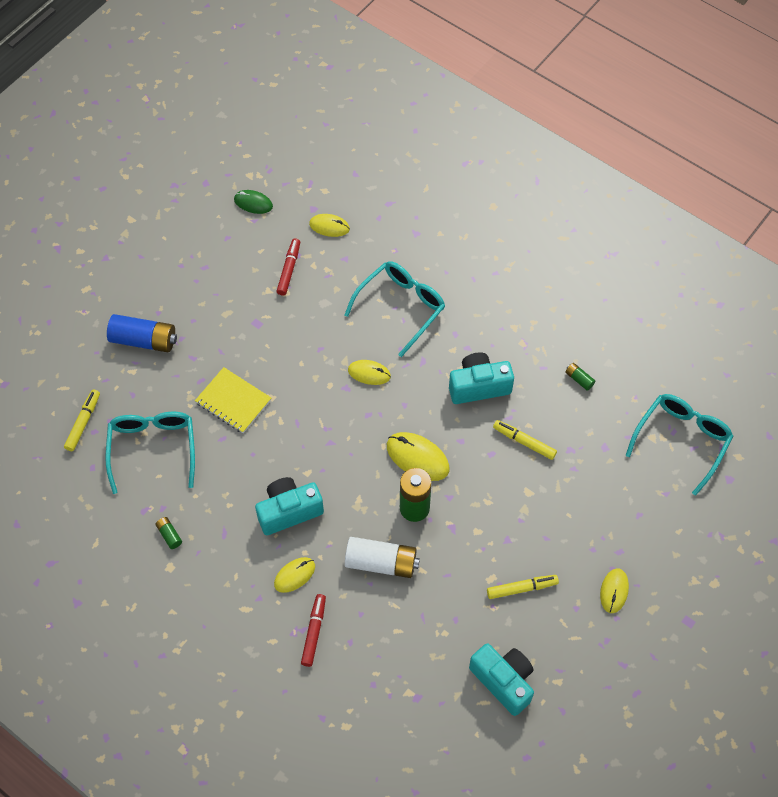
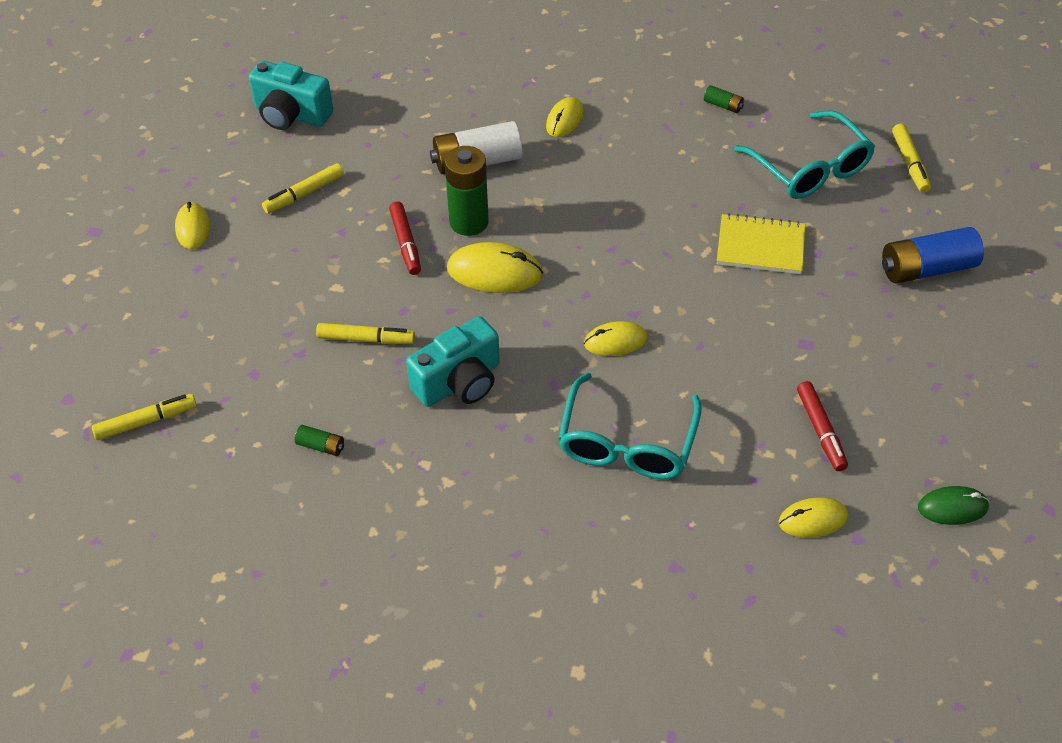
camera: 155 degrees right, 10 degrees down
(289, 511) = (611, 168): turquoise camera -> none
(314, 632) = (512, 85): red marker -> red marker (405, 243)
(681, 440) = (146, 421): turquoise glasses -> yellow marker

